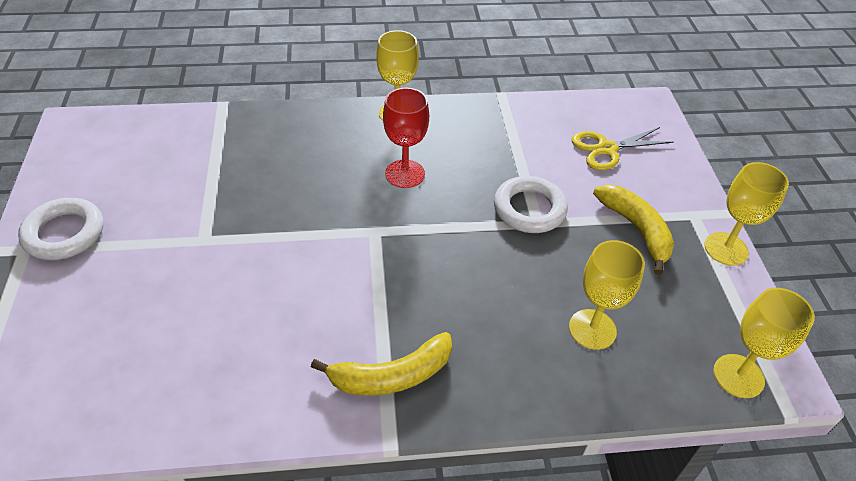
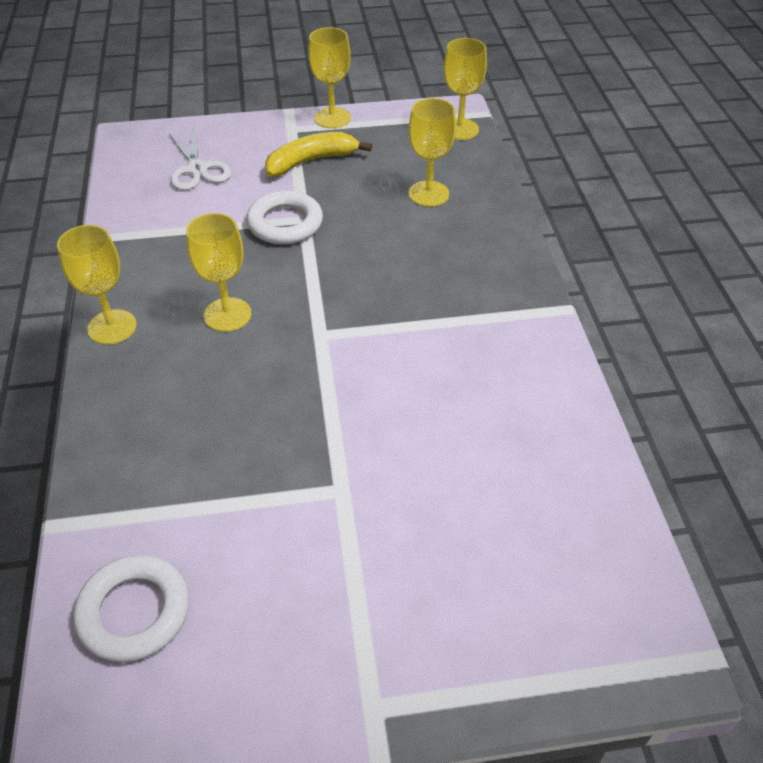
camera: 90 degrees left, 0 degrees up
(64, 233) = (338, 662): white ring -> white ring (134, 612)
(391, 375) = (501, 311): yellow banana -> none
(405, 174) = (227, 315): red goblet -> yellow goblet
(606, 149) = (197, 169): yellow scissors -> white scissors

